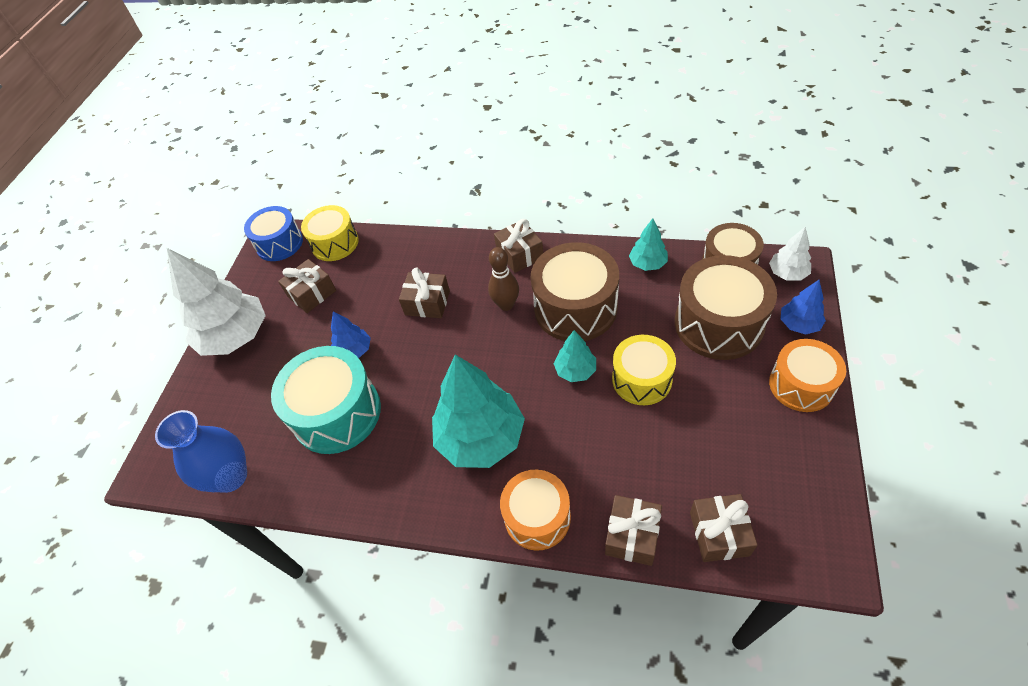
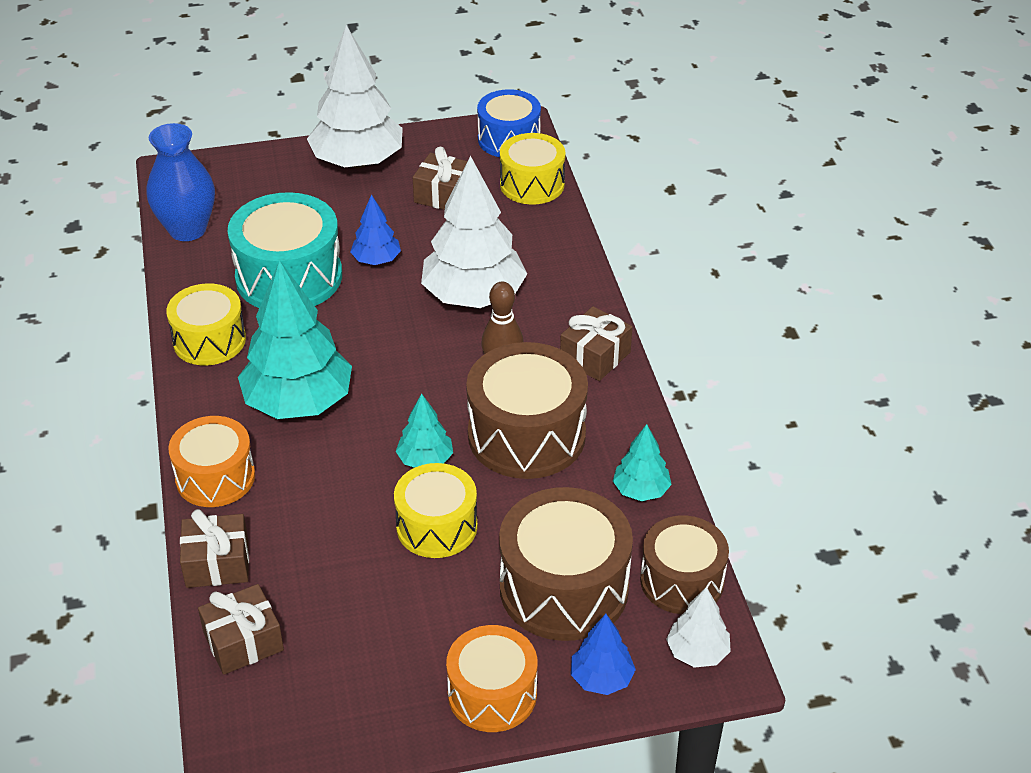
camera: 60 degrees right, 10 degrees down
(377, 488) = (209, 340): none -> yellow drum
(427, 303) = (473, 296): brown gift -> white tree

